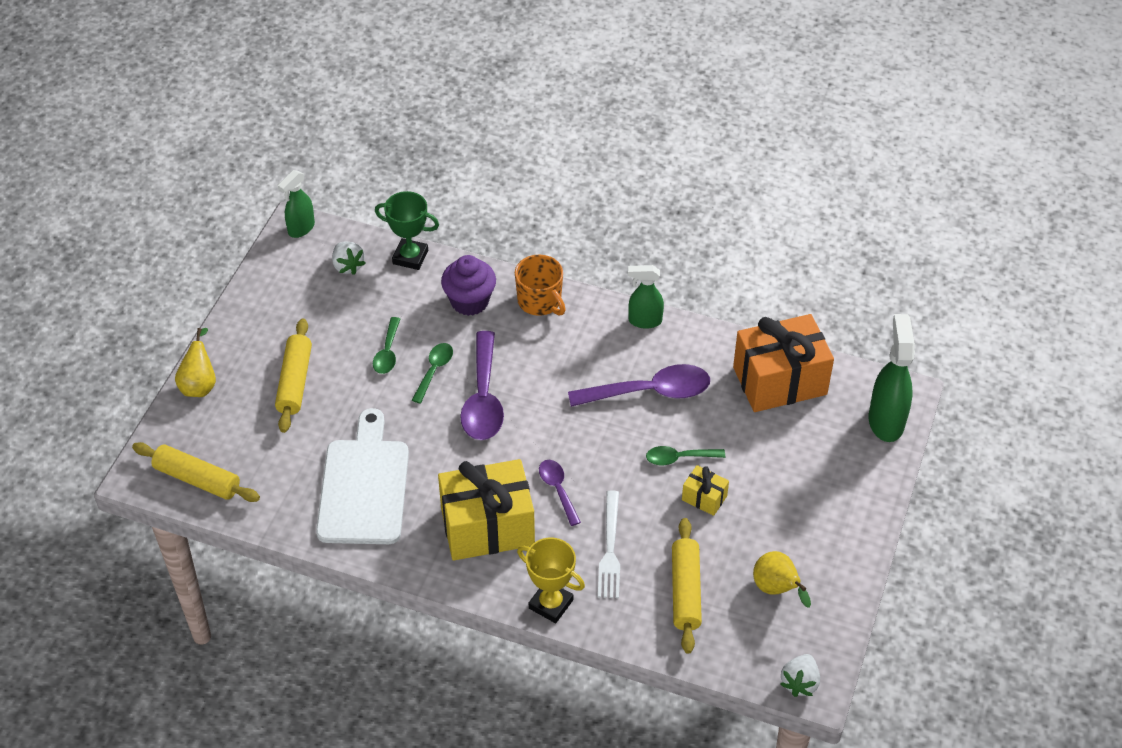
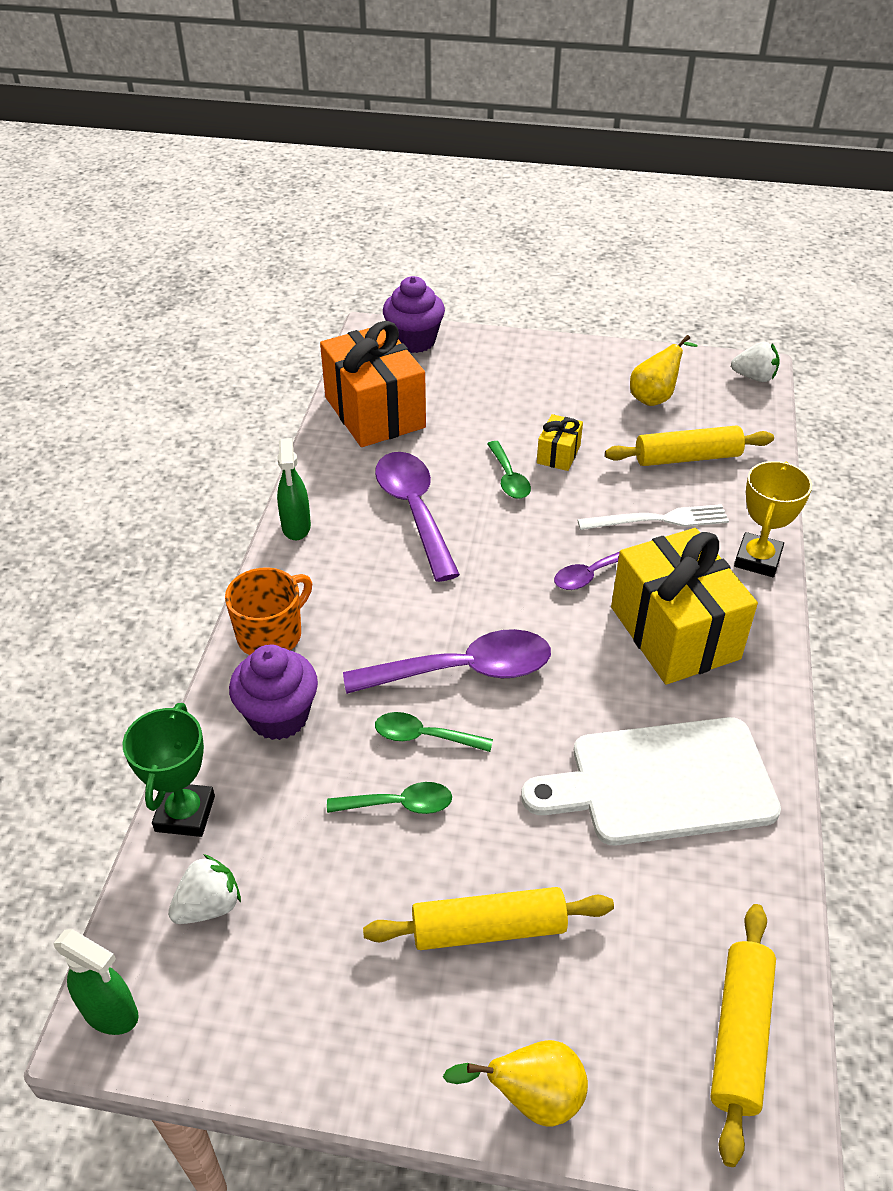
camera: 100 degrees left, 5 degrees down
(886, 421) = (414, 341): green spray bottle -> purple cupcake

